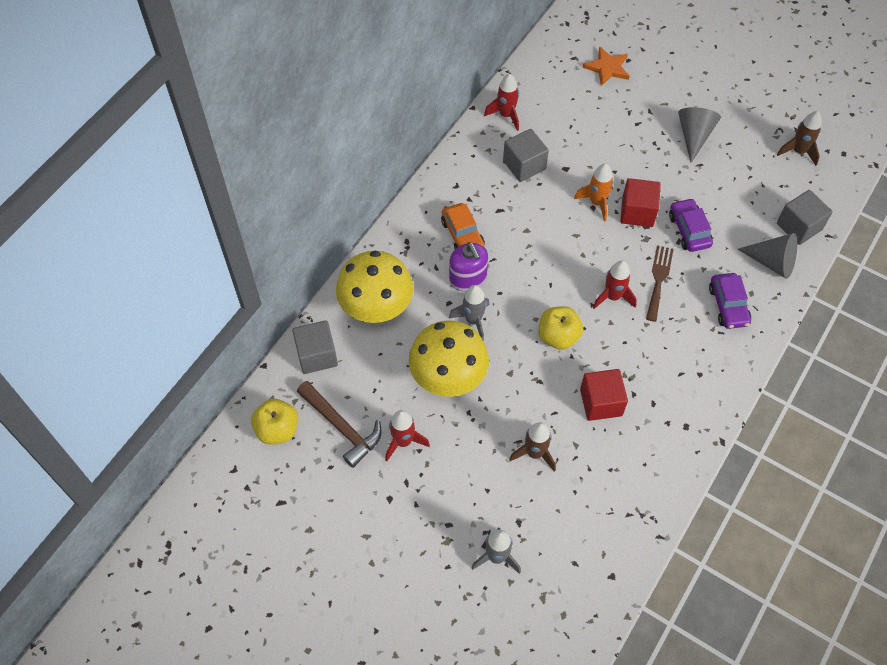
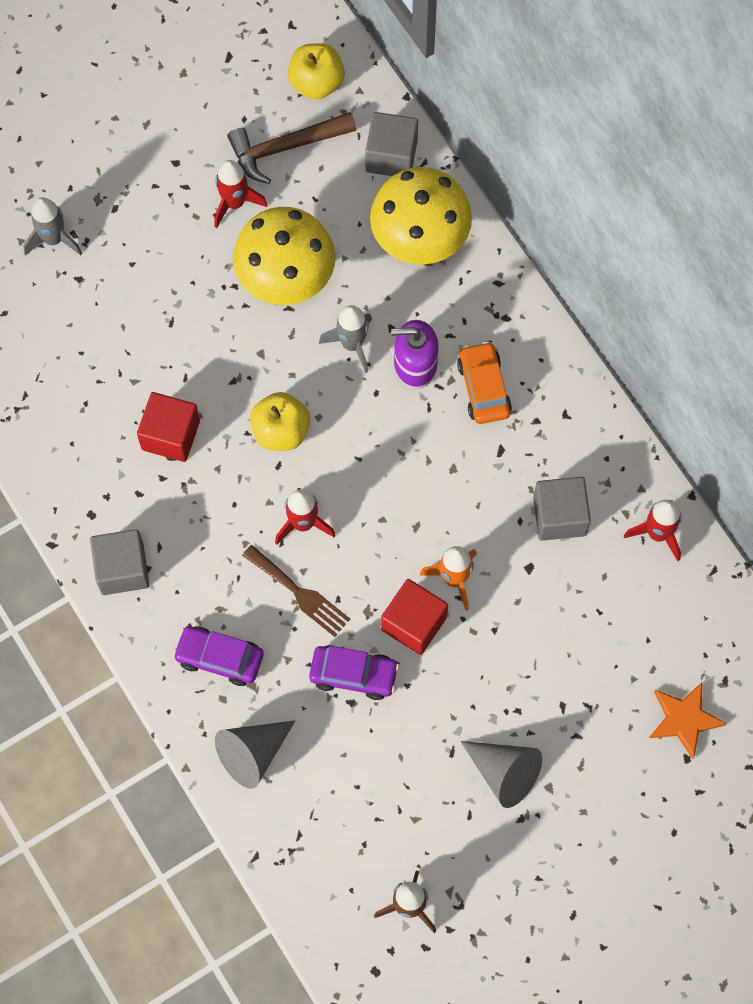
camera: 115 degrees right, 10 degrees up
(462, 235) = (483, 388): orange car -> orange car turned 75 degrees clockwise
(534, 453) = (147, 332): brown rocket -> none
(799, 227) = (288, 825): grey cube -> grey cube (122, 569)

